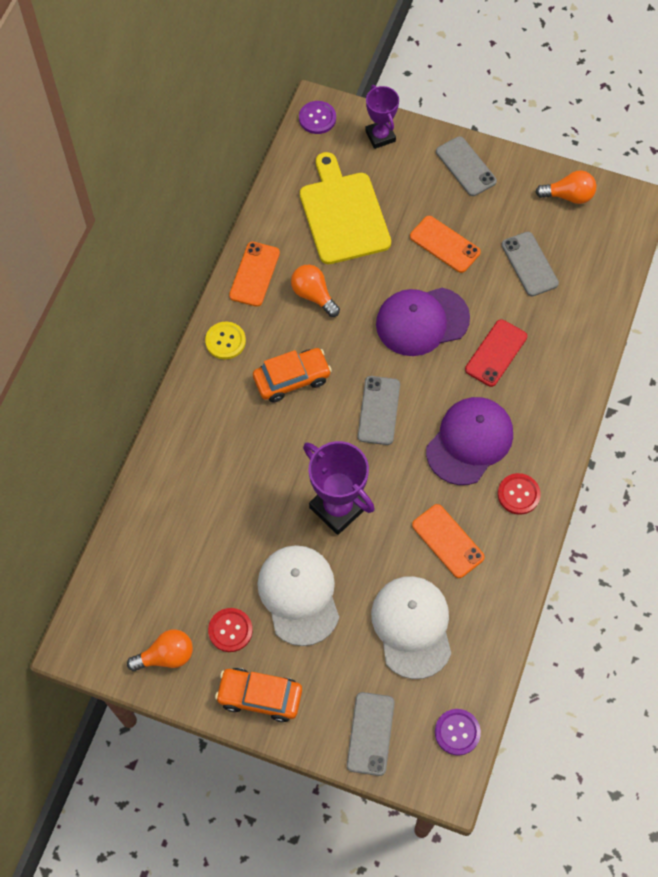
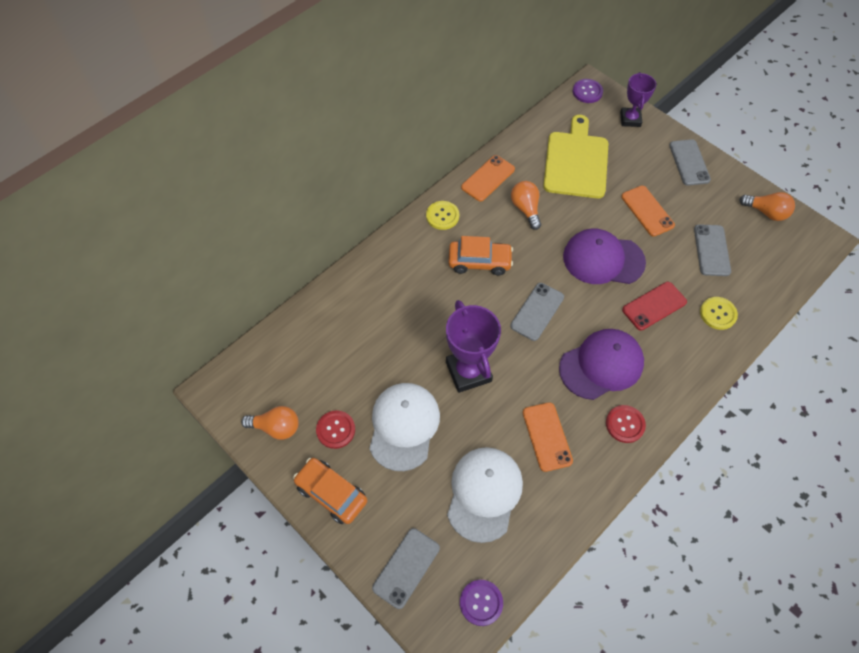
camera: 25 degrees right, 5 degrees down
(563, 335) = (718, 314): none -> yellow button

